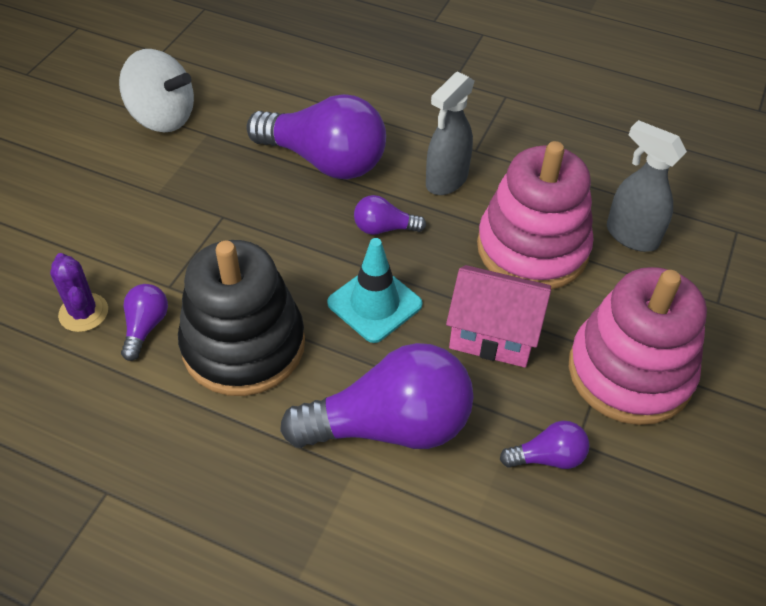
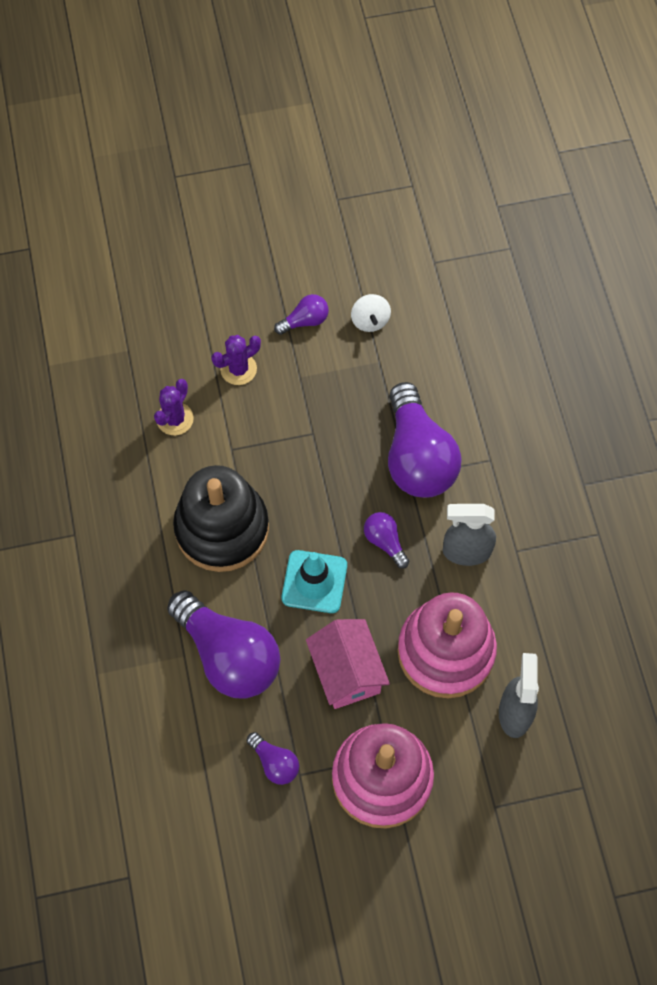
camera: 55 degrees right, 15 degrees up
(94, 231) = (238, 369): none -> purple cactus
(145, 327) = (192, 462): purple light bulb -> purple light bulb (305, 321)
(163, 117) = (370, 321): white spinning top -> white spinning top, size x0.56

